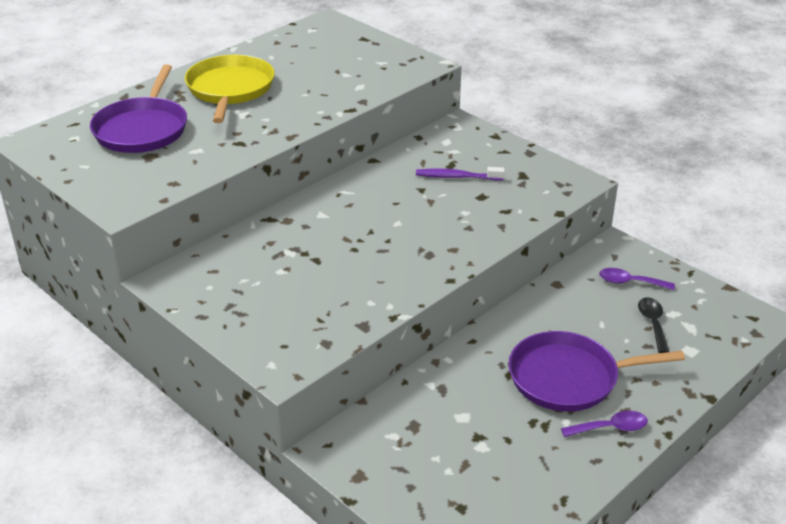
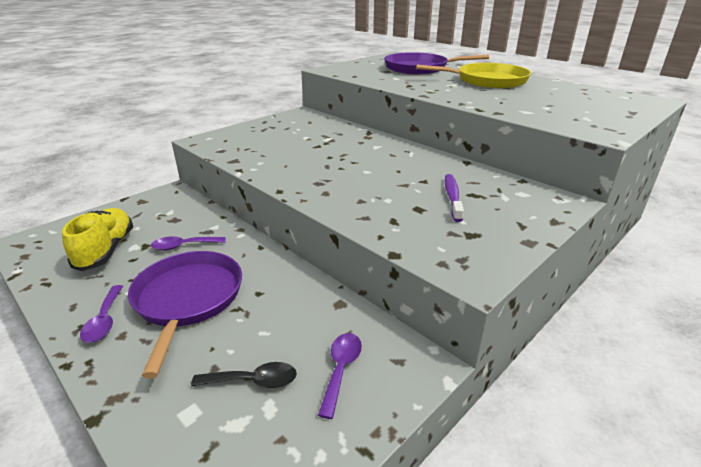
camera: 90 degrees right, 5 degrees down
(476, 402) = (184, 246): none -> purple spoon
(491, 470) = (106, 250): none -> yellow shoe

